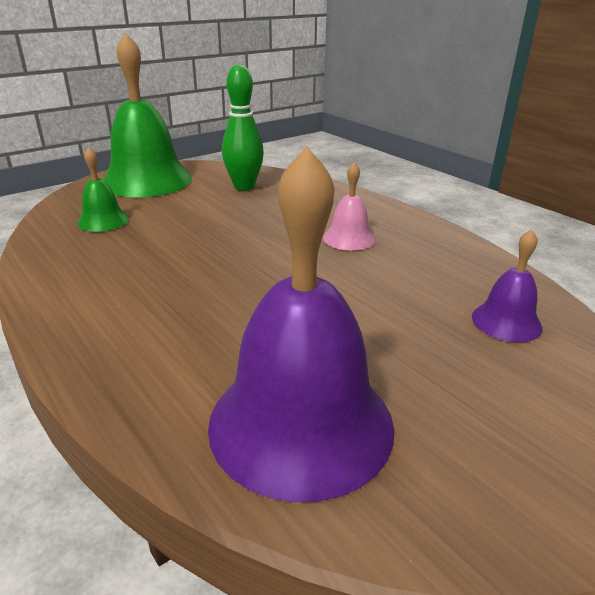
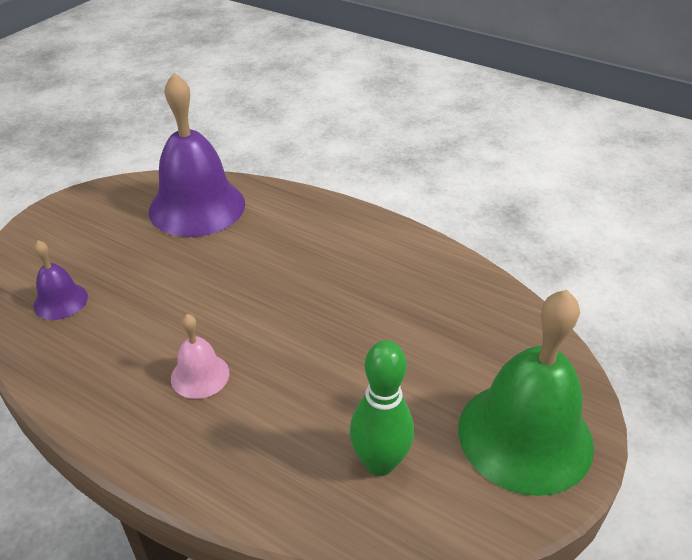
camera: 160 degrees right, 10 degrees up
(103, 221) = (473, 330): green bell -> none

